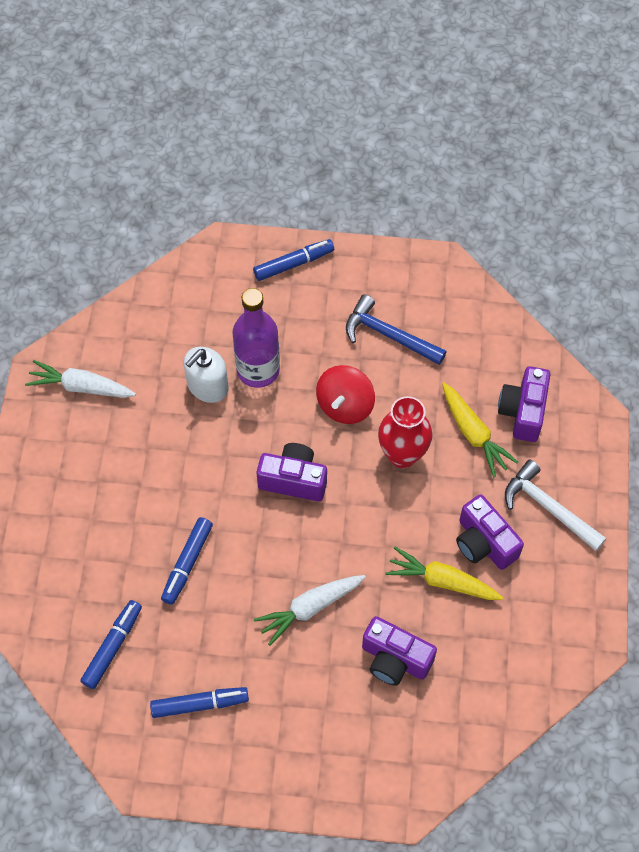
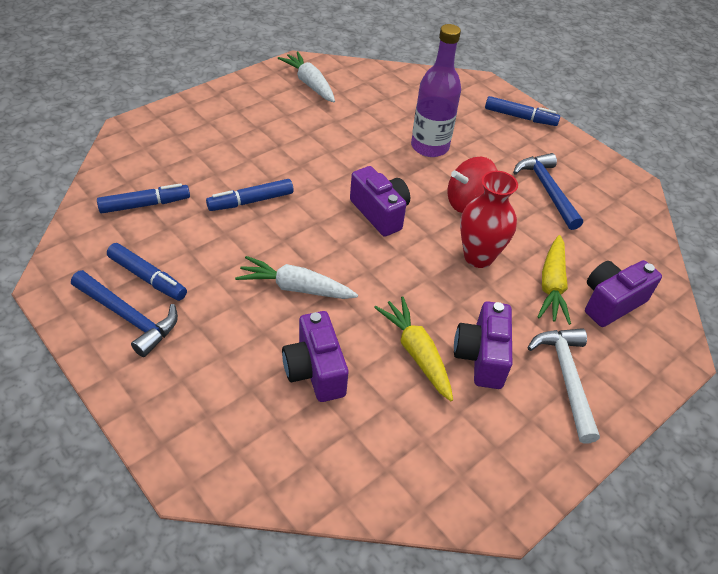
camera: 40 degrees right, 15 degrees down
(207, 386) = (386, 132): white soap dispenser -> none
(228, 746) = (129, 317): none -> blue hammer

